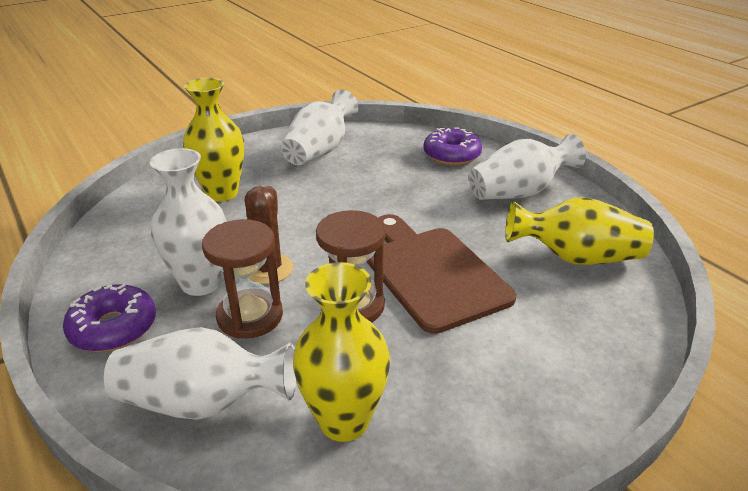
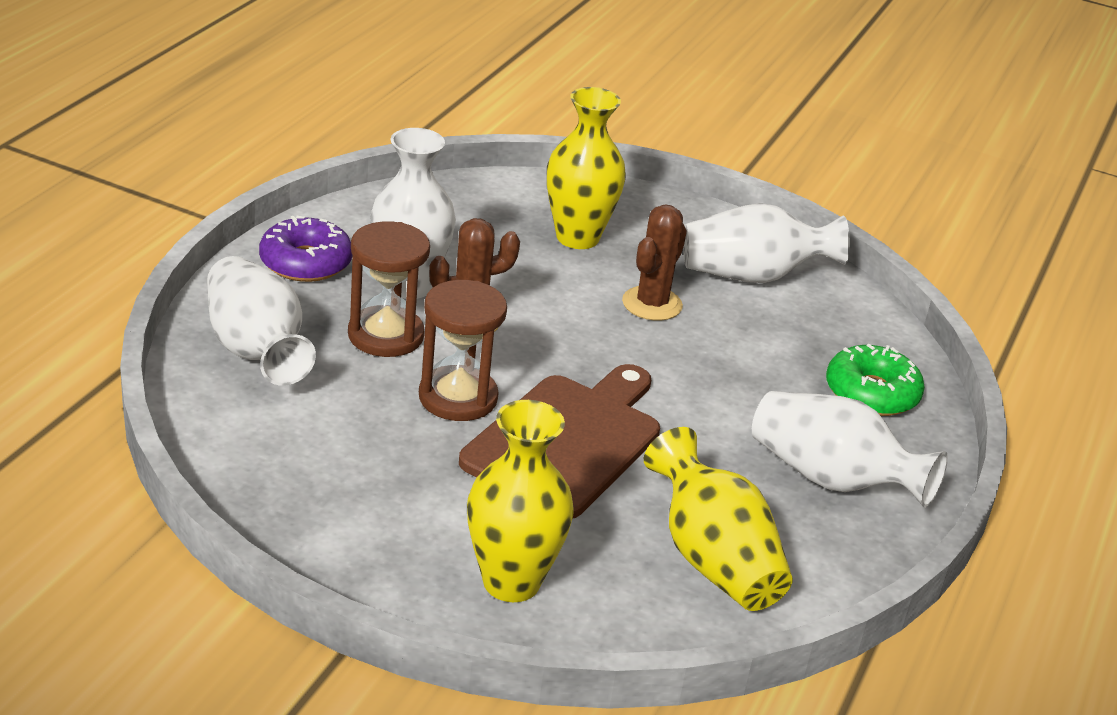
camera: 55 degrees right, 0 degrees up
(316, 191) = (652, 304): none -> brown cactus
(344, 421) = (292, 439): yellow vase -> yellow vase (511, 582)
(451, 155) = (871, 393): purple donut -> green donut

